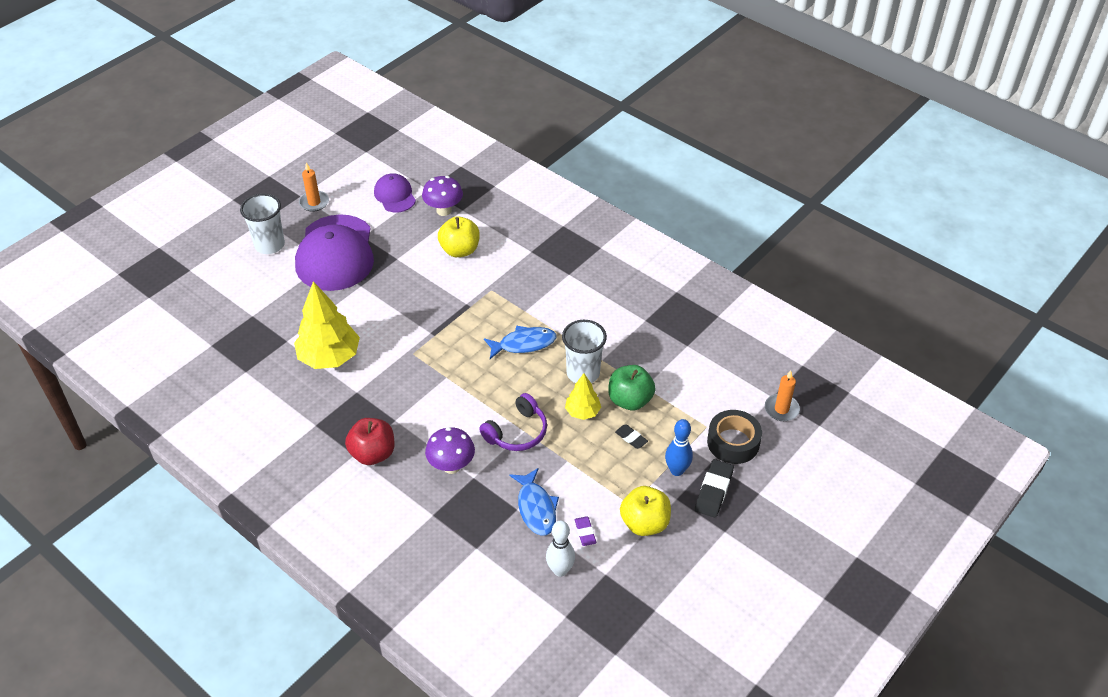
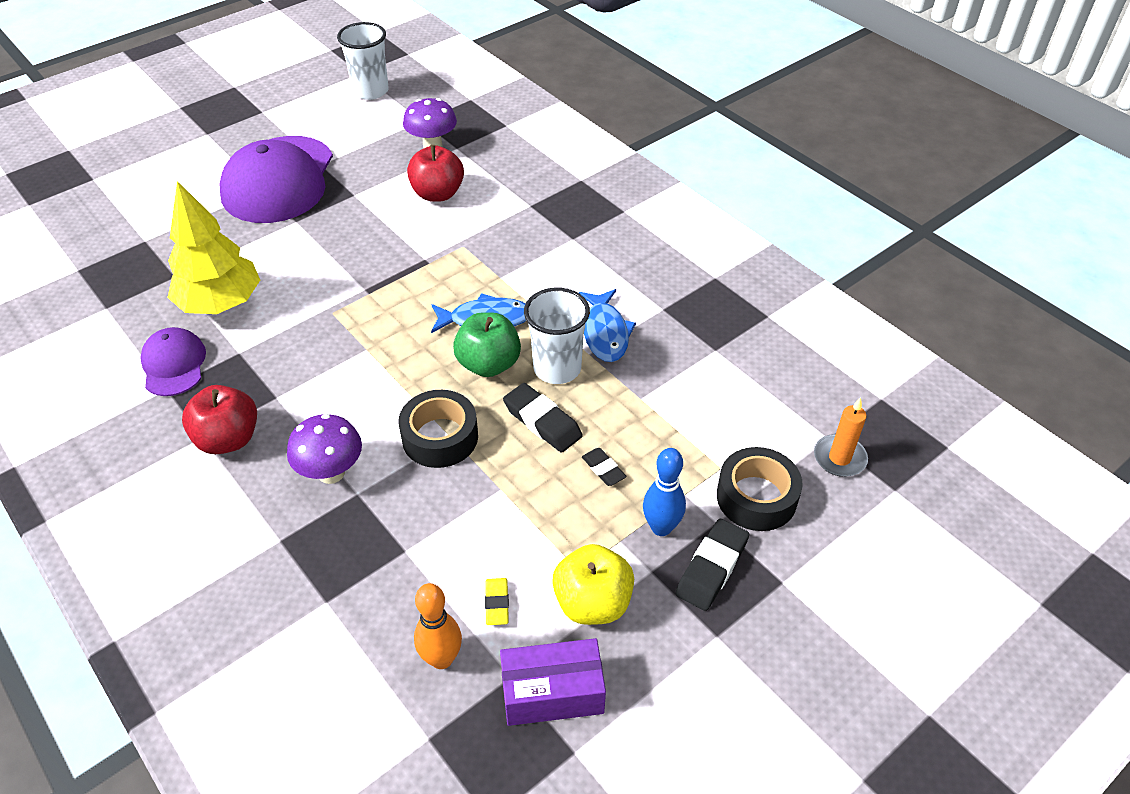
camera: 10 degrees right, 0 degrees up
(269, 245) = (202, 162): white cup -> white cup (370, 91)
(314, 202) = (275, 121): orange candle -> none
(395, 195) = (377, 123): purple cap -> purple cap (174, 364)
(460, 250) = (438, 194): yellow apple -> red apple
(517, 432) = (440, 437): purple headphones -> black tape
(536, 508) = (434, 553): blue fish -> blue fish (605, 333)
(560, 570) = (442, 659): white bowling pin -> orange bowling pin
(582, 412) = (542, 422): yellow tree -> black eraser
(585, 532) = (497, 603): purple eraser -> yellow eraser
(630, 400) = (615, 414): green apple -> green apple (489, 364)
(633, 579) = (552, 692): none -> purple box

